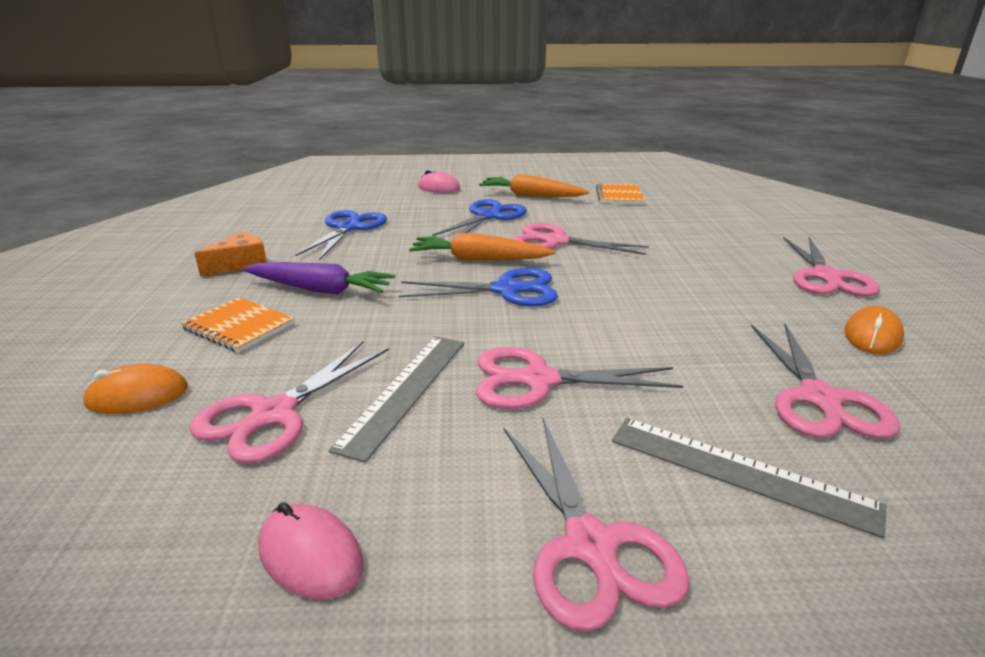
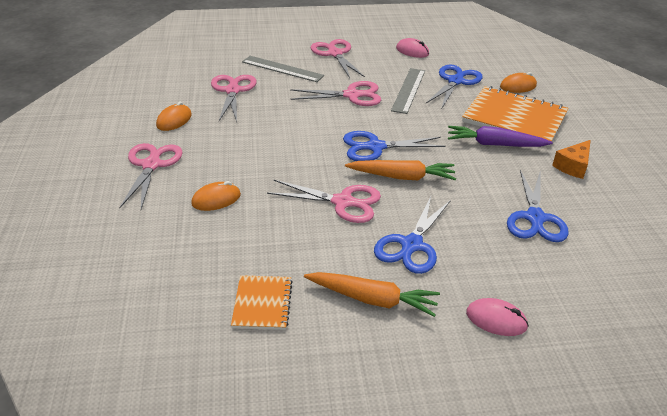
camera: 175 degrees right, 10 degrees up
(239, 326) = (514, 118): orange notebook -> orange notebook, size x1.88
(274, 414) = (455, 81): pink scissors -> blue scissors
(705, 246) = (216, 199): none -> orange mouse

